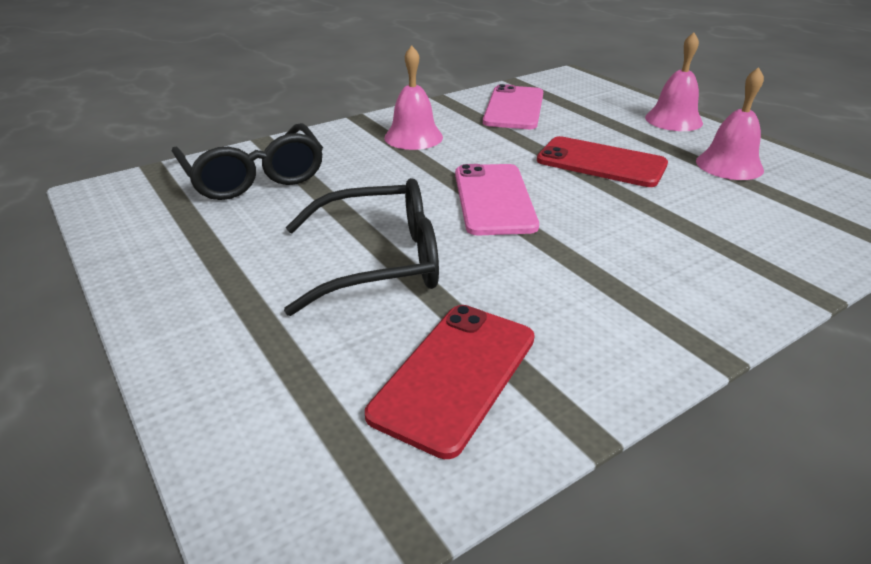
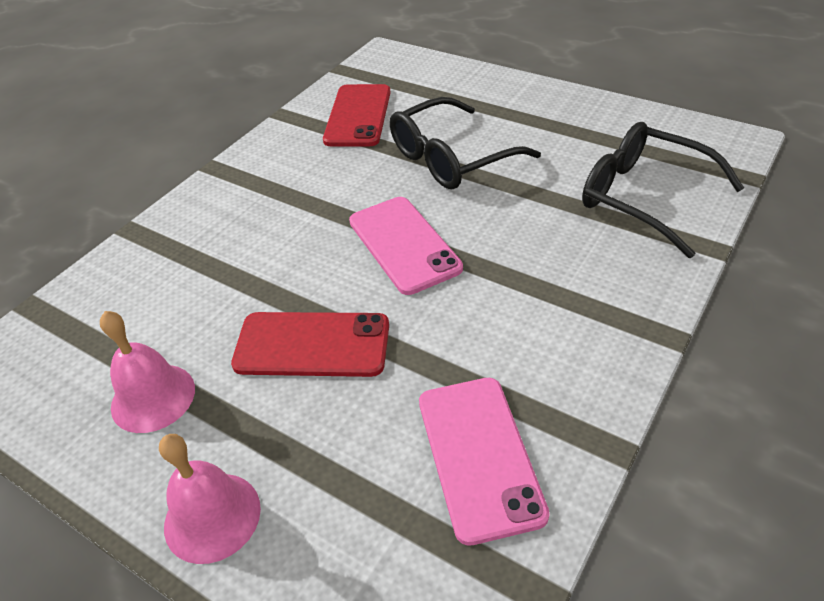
camera: 160 degrees right, 10 degrees up
(413, 137) = (559, 316): pink bell -> none

